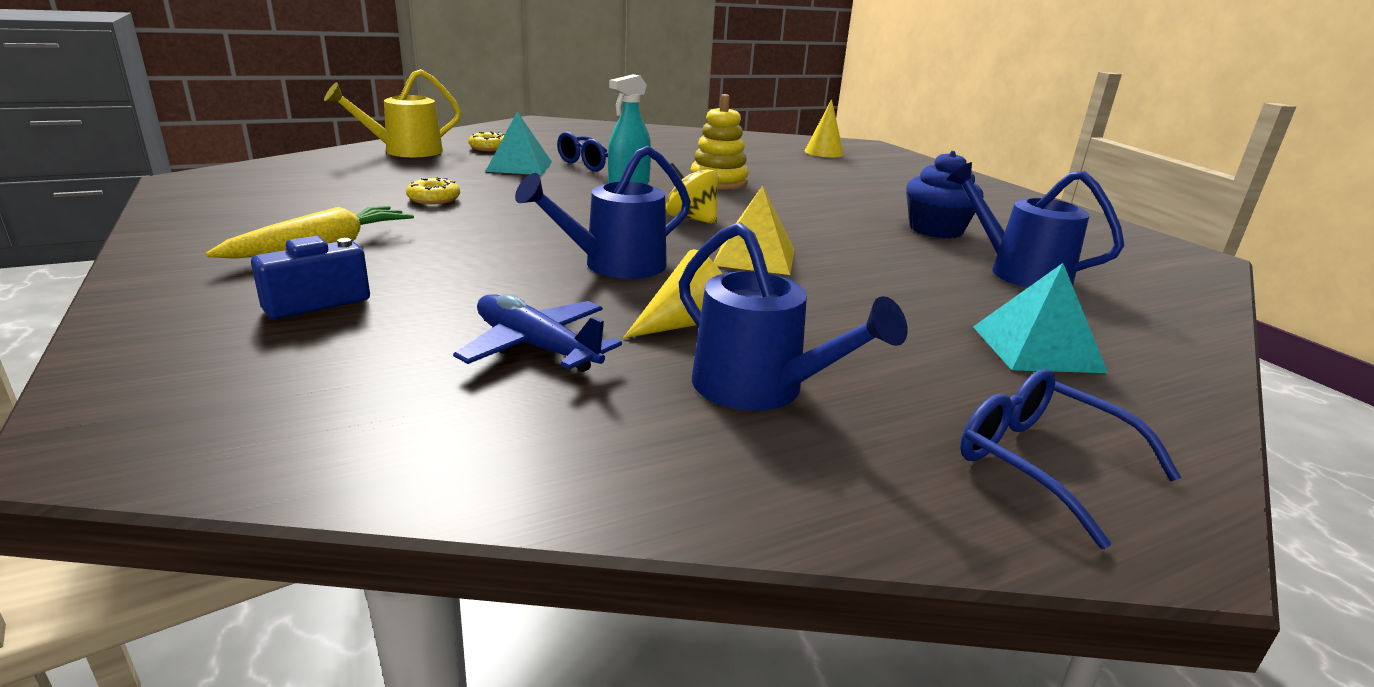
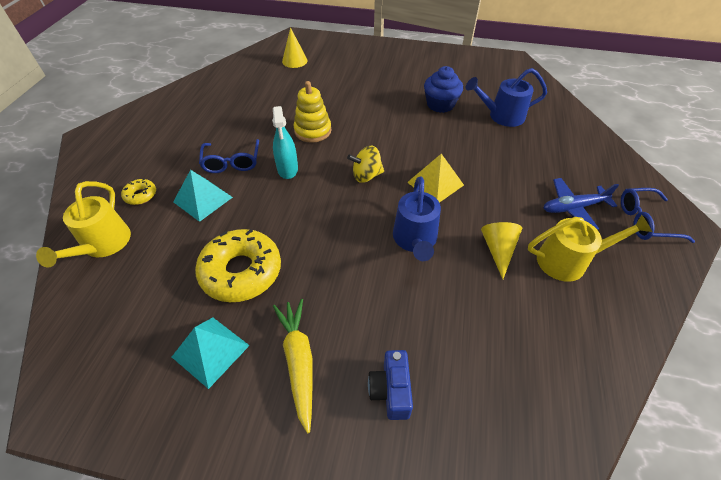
camera: 50 degrees left, 25 degrees up
(434, 199) = (241, 271): yellow donut -> yellow donut, size x2.18
(536, 347) = (497, 315): blue plane -> blue plane (573, 208)
(760, 389) = (569, 261): blue watering can -> yellow watering can
(1036, 348) = (570, 163): turquoise pyramid -> turquoise pyramid (210, 351)

